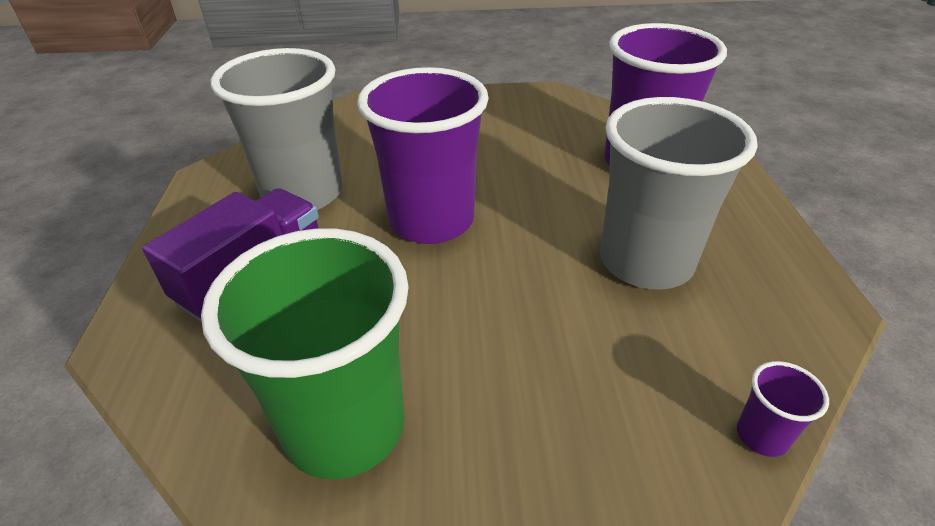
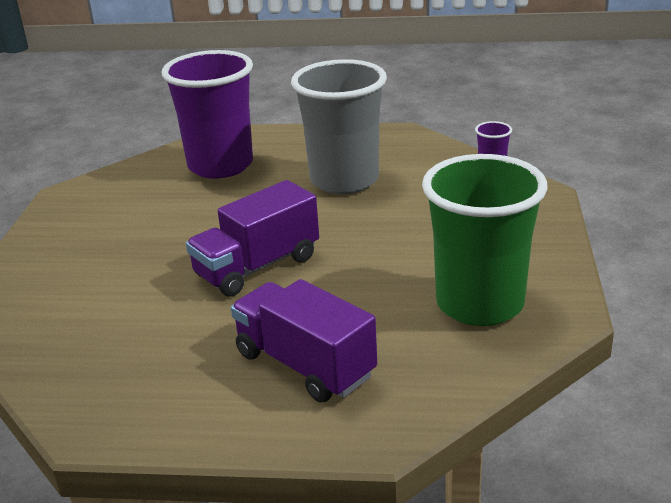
camera: 80 degrees left, 10 degrees down
(303, 194) = (173, 346): grey cup -> none
(431, 221) = (257, 267): purple cup -> purple truck

